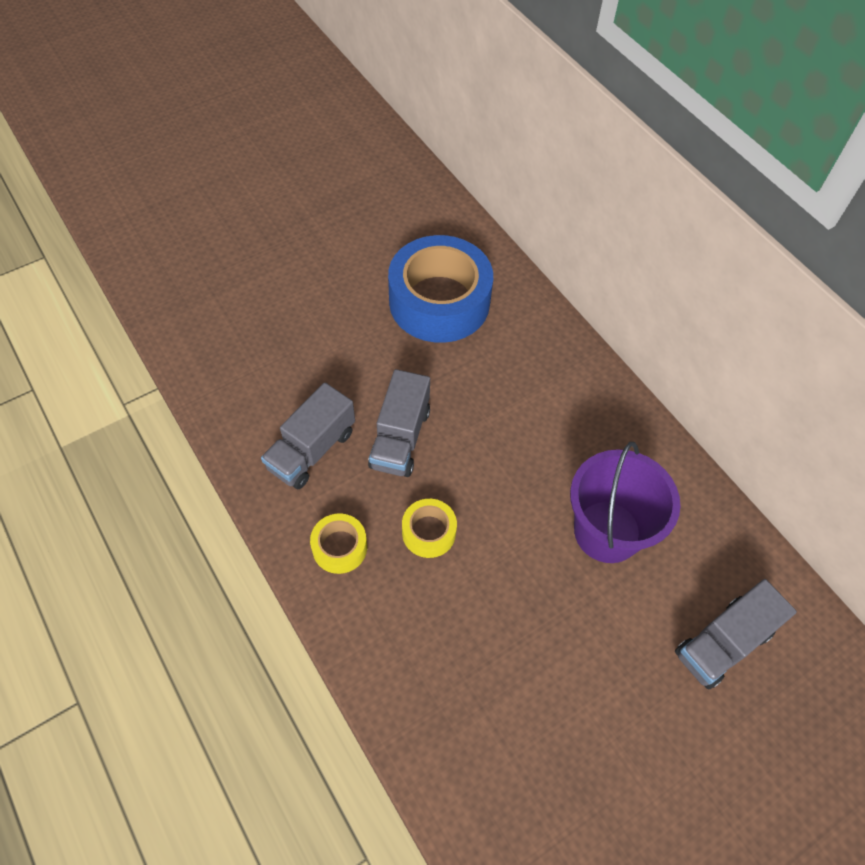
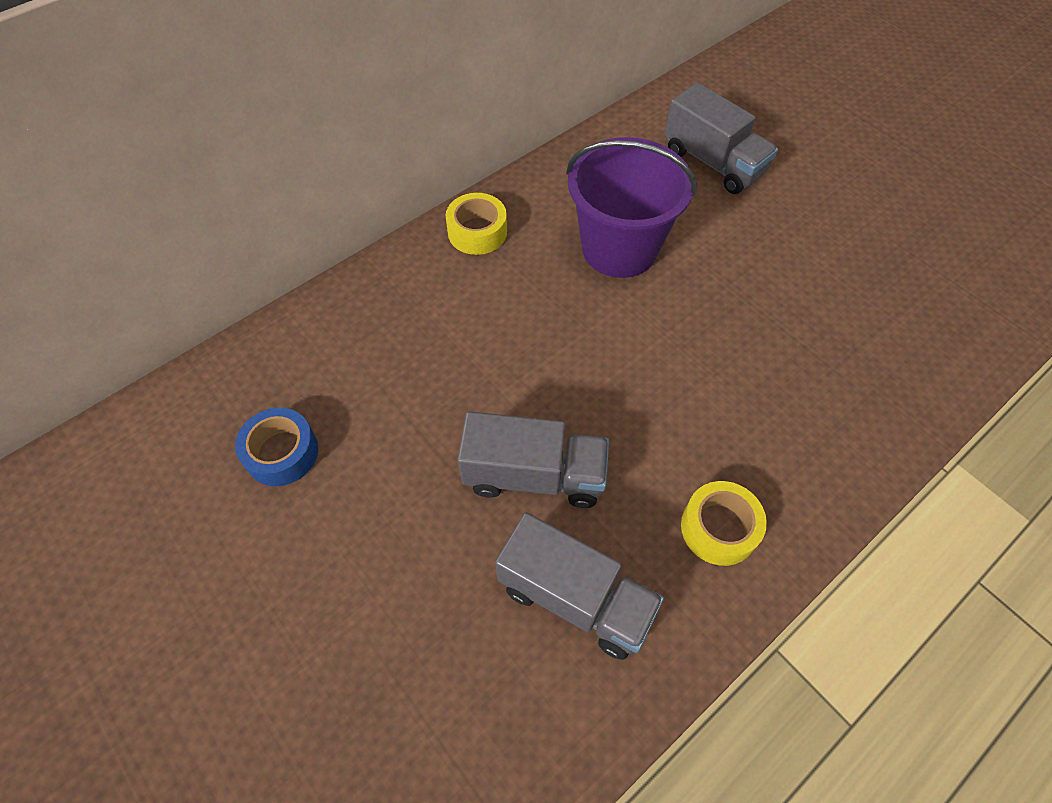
camera: 95 degrees left, 0 degrees up
(429, 532) = (667, 423): yellow tape -> yellow tape (477, 232)
(439, 301) = (282, 453): blue tape -> blue tape, size x0.45

